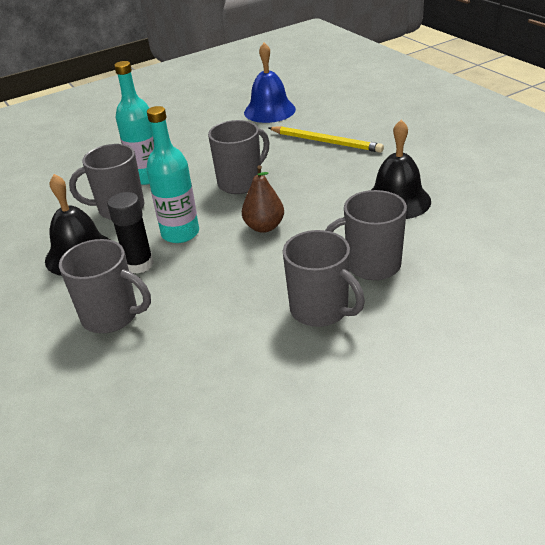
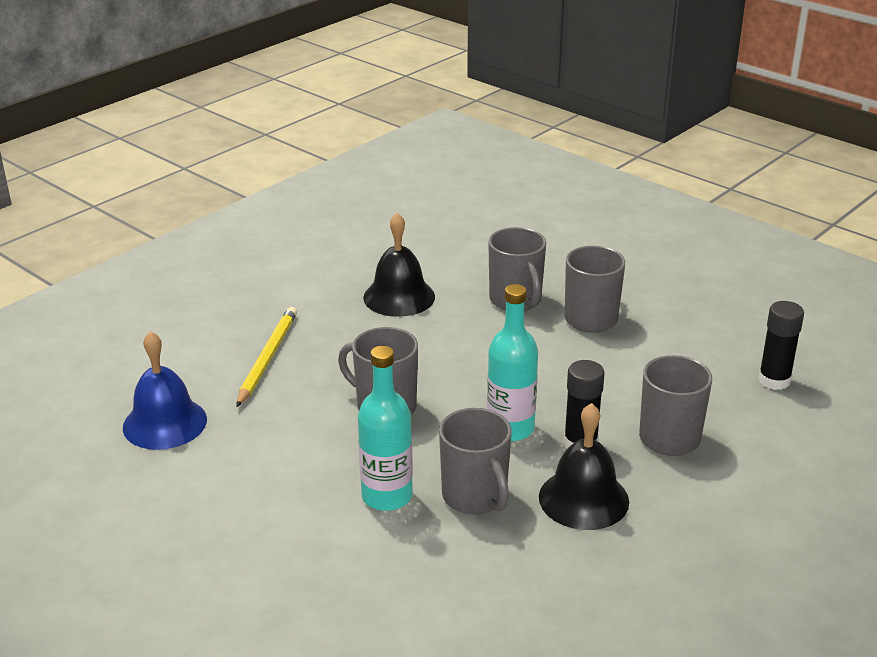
camera: 110 degrees left, 5 degrees down
(141, 424) = (774, 380): none -> black glue stick
(264, 227) = (476, 371): brown pear -> none

